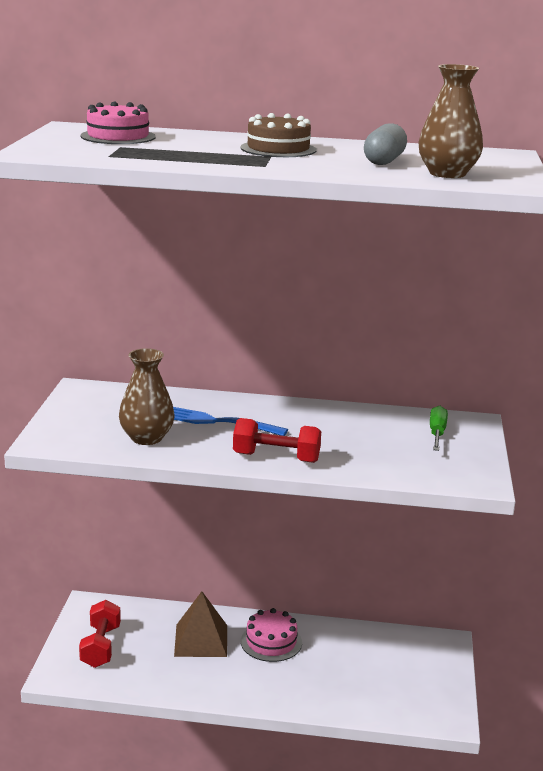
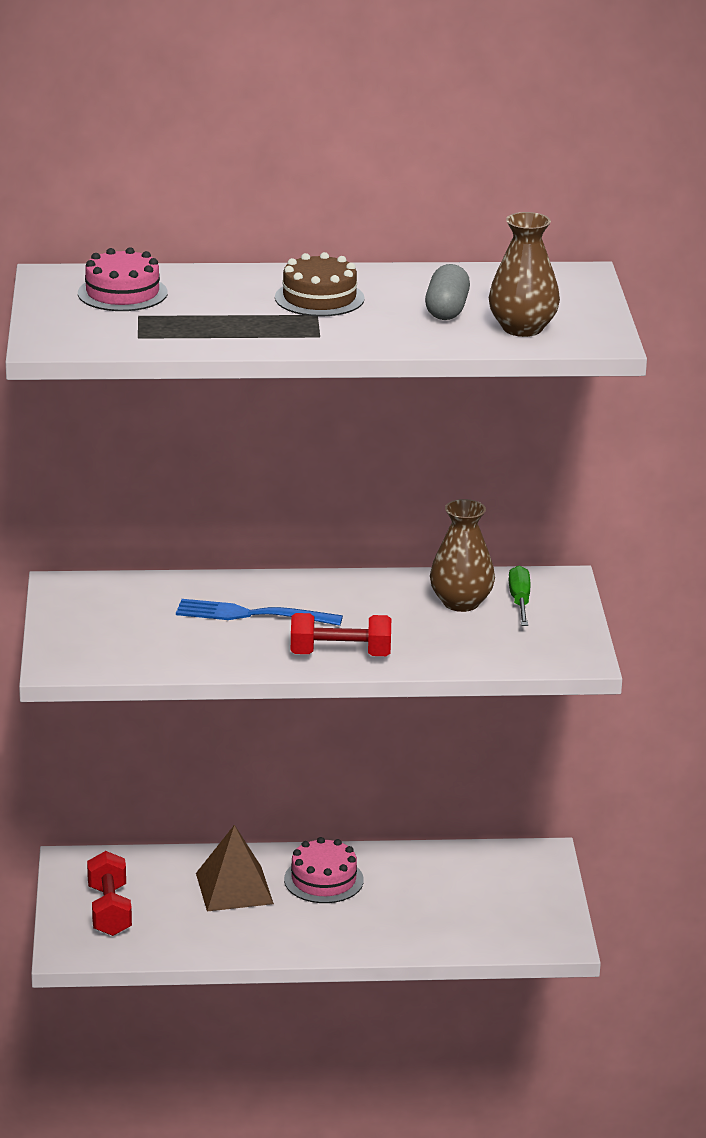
camera: 10 degrees left, 5 degrees up
(147, 438) = (178, 646): brown vase -> brown vase (461, 602)

